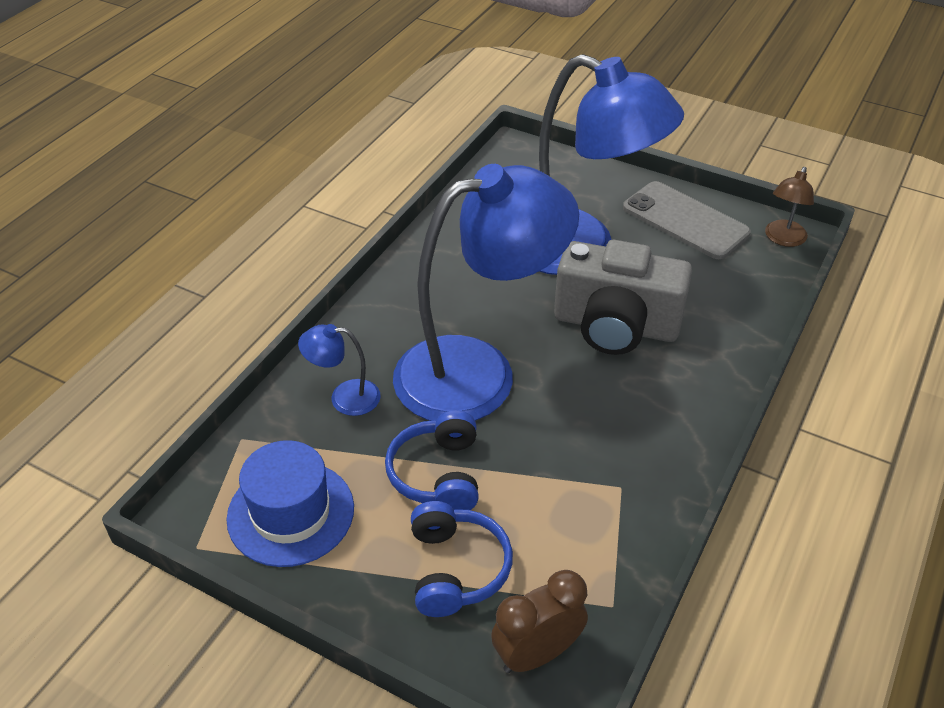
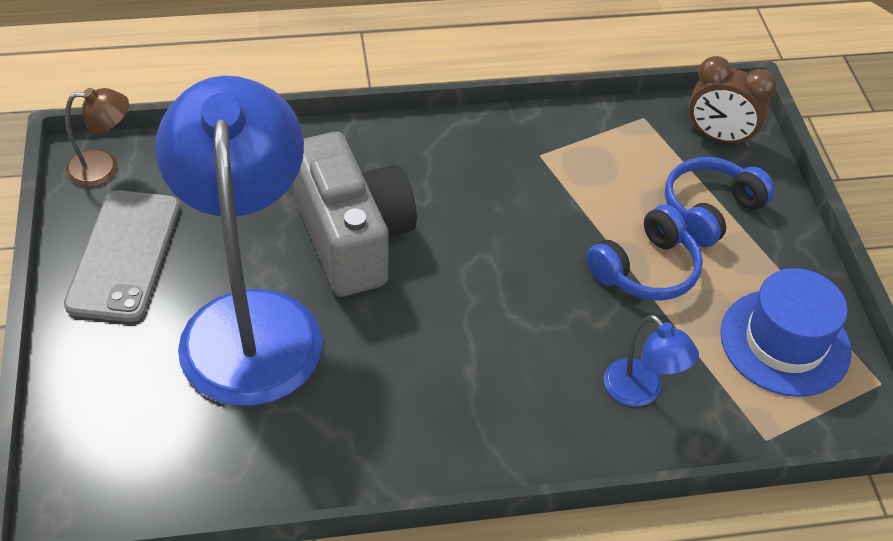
camera: 130 degrees left, 5 degrees up
(478, 372) = (509, 307): blue lamp -> none

